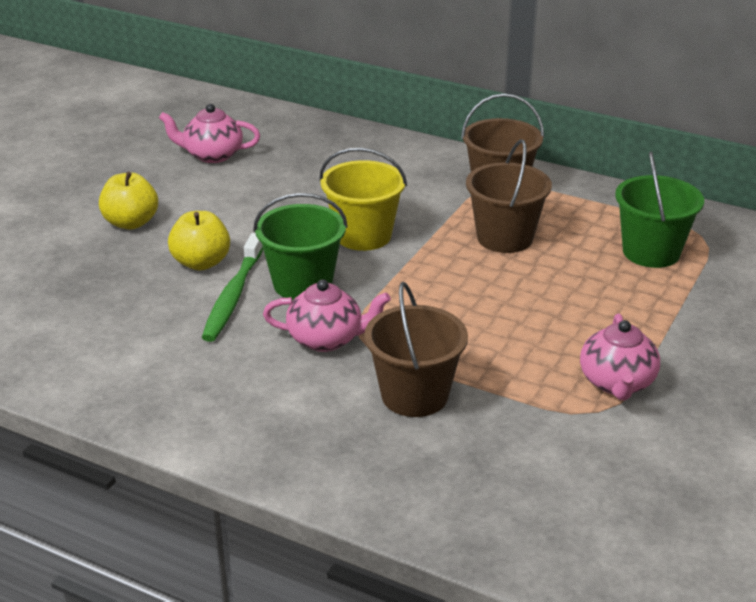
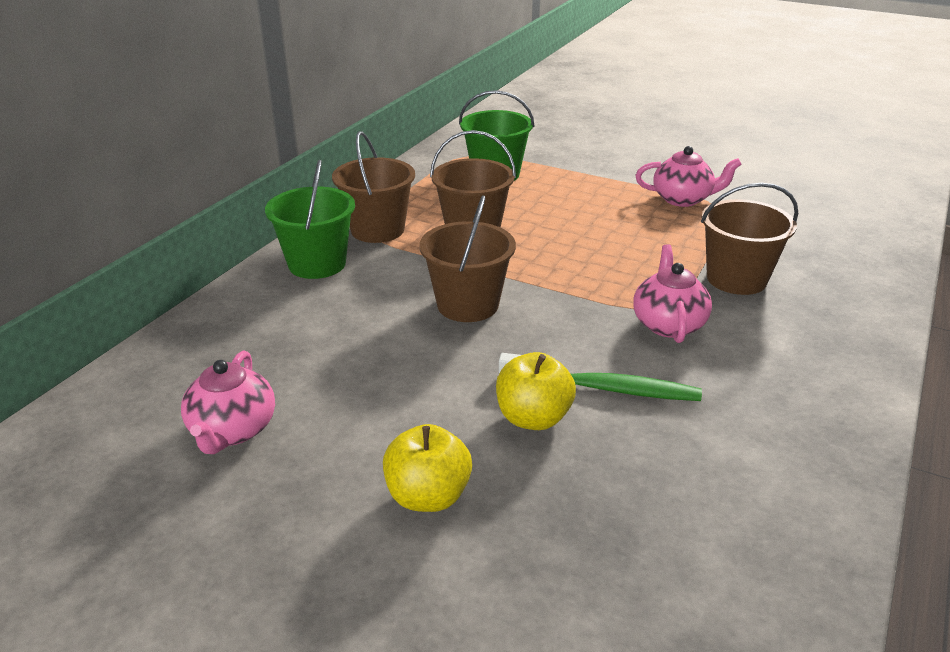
camera: 90 degrees left, 0 degrees up
(302, 284) = (569, 341): green bucket -> green bucket (317, 264)
(363, 235) = (467, 305): yellow bucket -> brown bucket

